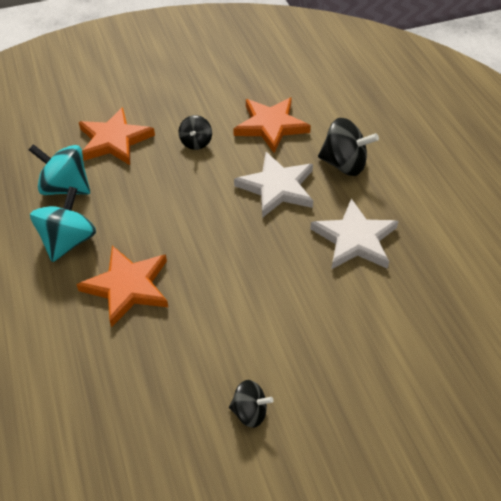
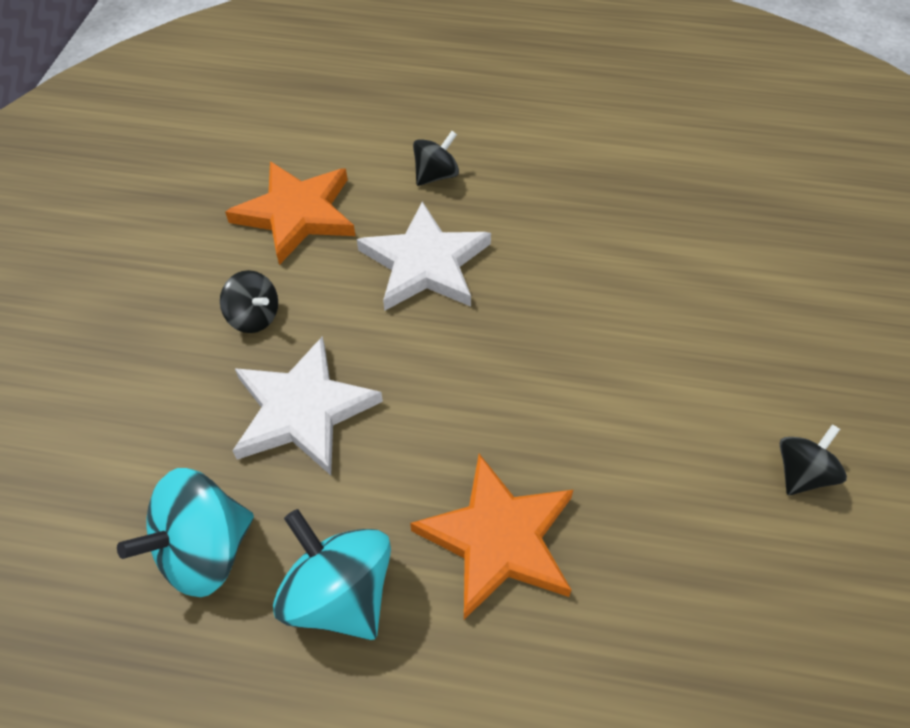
camera: 60 degrees left, 5 degrees up
(114, 140) = (149, 427): orange star -> none
(344, 164) = (436, 175): black spinning top -> black spinning top, size x0.59
(355, 239) = (574, 228): white star -> white star (302, 410)

